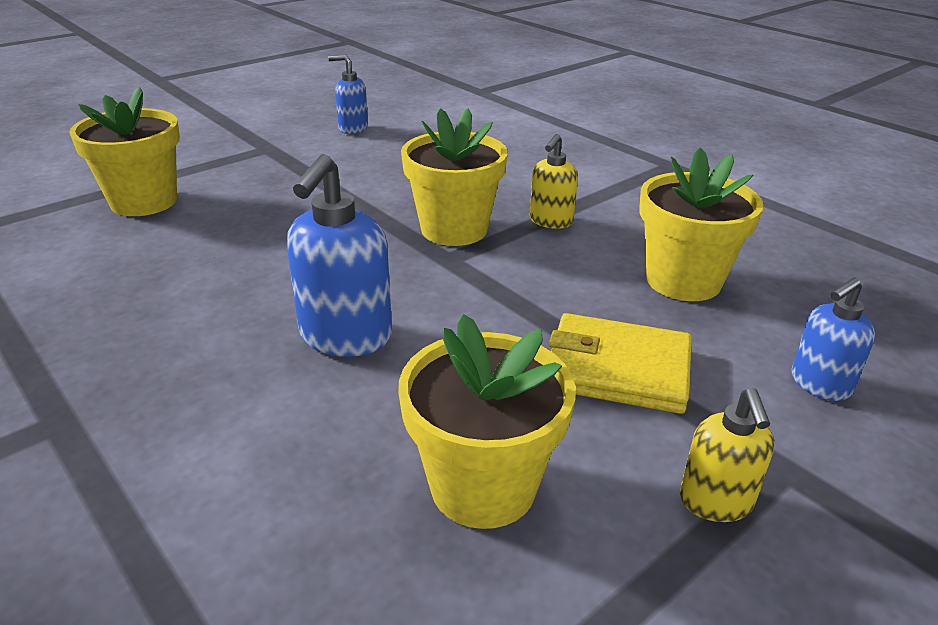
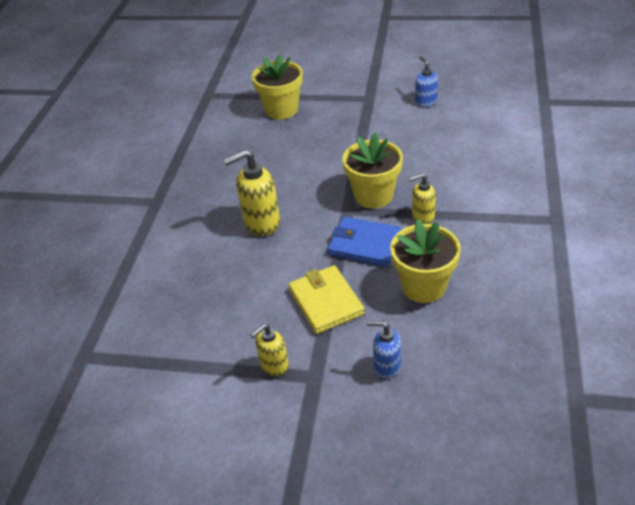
camera: 55 degrees right, 10 degrees up
(345, 337) = (261, 223): blue soap dispenser -> yellow soap dispenser
(483, 486) = (222, 306): yellow flower pot -> none
(540, 280) = (365, 245): none -> blue wallet

